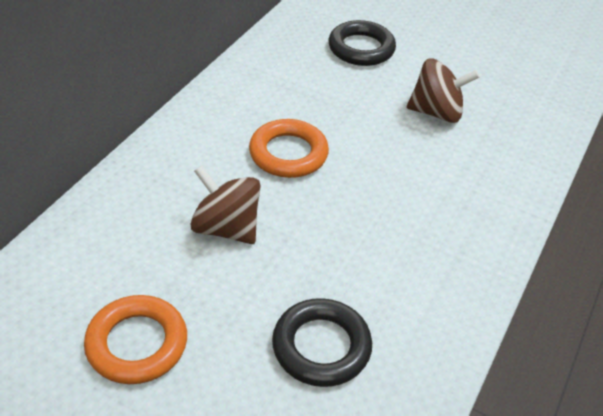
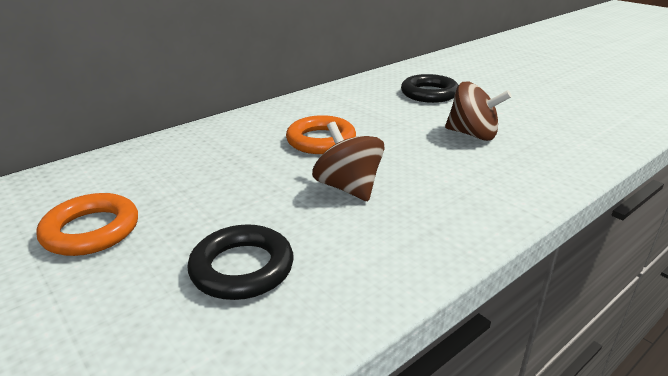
camera: 25 degrees right, 15 degrees down
(226, 228) = (231, 174): brown spinning top -> brown spinning top (348, 188)

